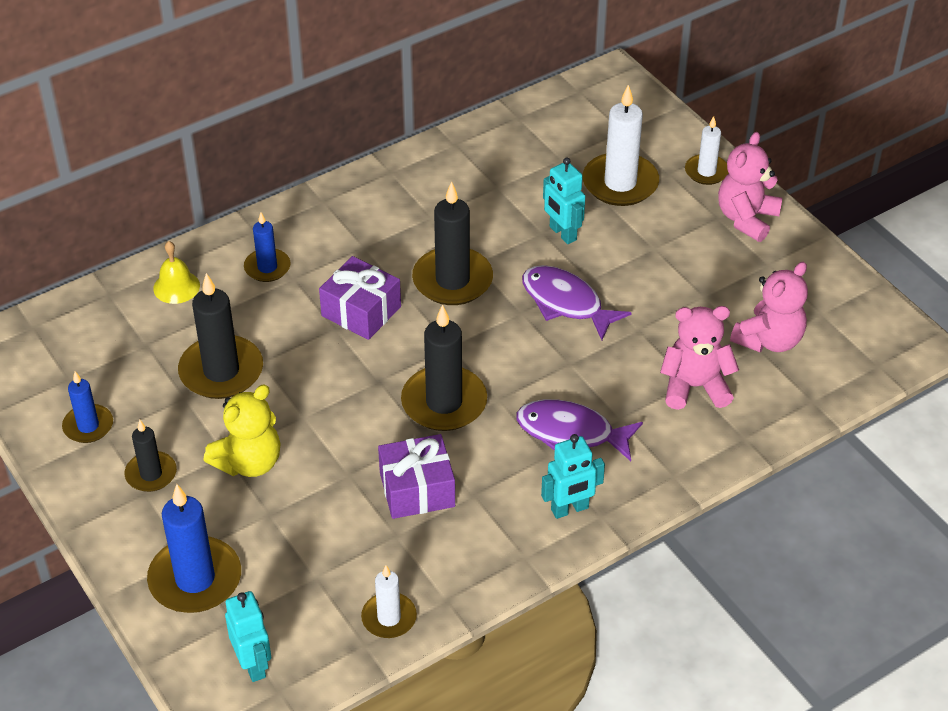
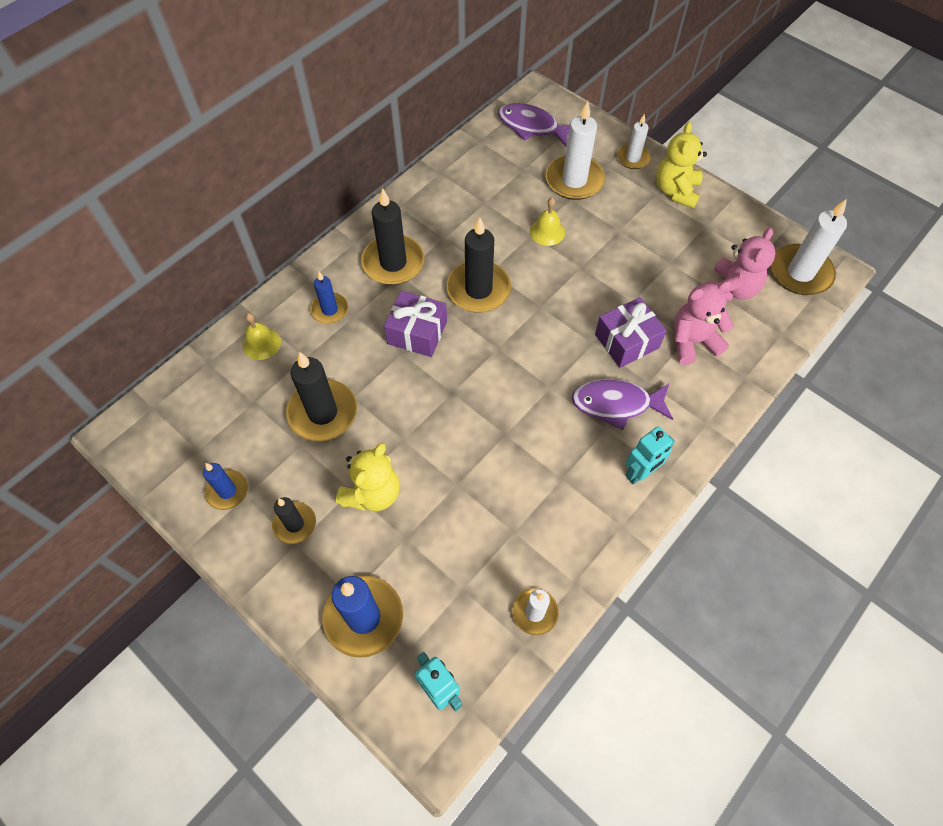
camera: 15 degrees left, 15 degrees up
(417, 489) = (516, 485): purple gift -> purple gift (626, 341)
(444, 402) = (509, 400): black candle -> black candle (393, 263)
(562, 233) = (547, 231): turquoise robot -> yellow bell
(566, 303) = (571, 290): purple fish -> purple fish (531, 126)
(746, 219) = (676, 191): pink teddy bear -> yellow teddy bear
(868, 339) = (800, 272): none -> white candle

